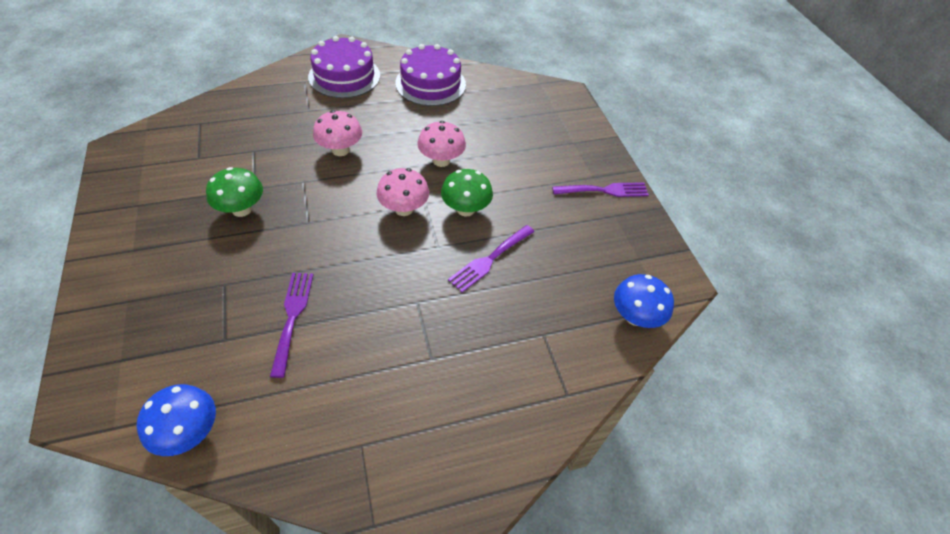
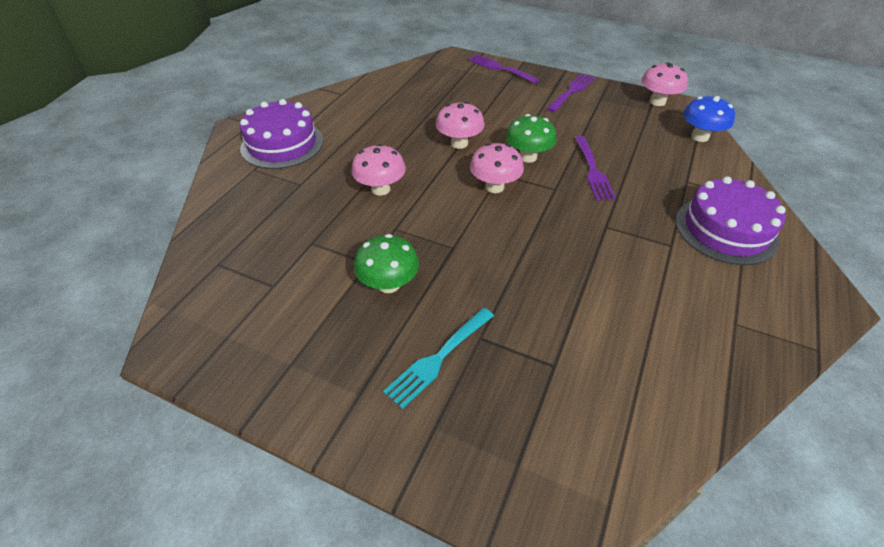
camera: 45 degrees left, 5 degrees down
(188, 272) = (438, 359): none -> turquoise fork
(189, 432) = (653, 438): blue mushroom -> none
(292, 317) = (563, 306): purple fork -> purple fork (500, 68)
(430, 84) = (358, 106): purple cake -> purple cake (725, 230)
(663, 259) = (657, 102): none -> pink mushroom

